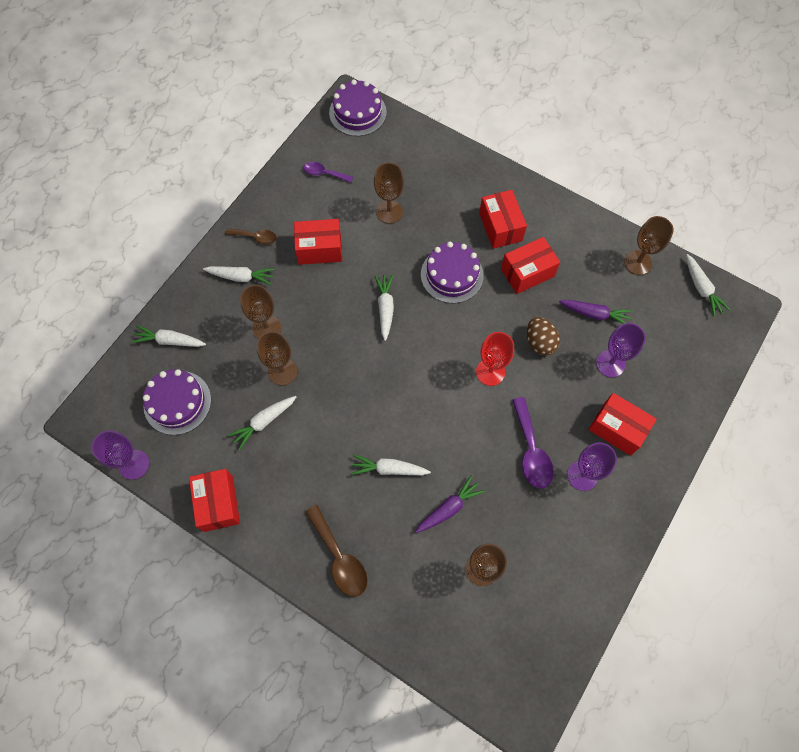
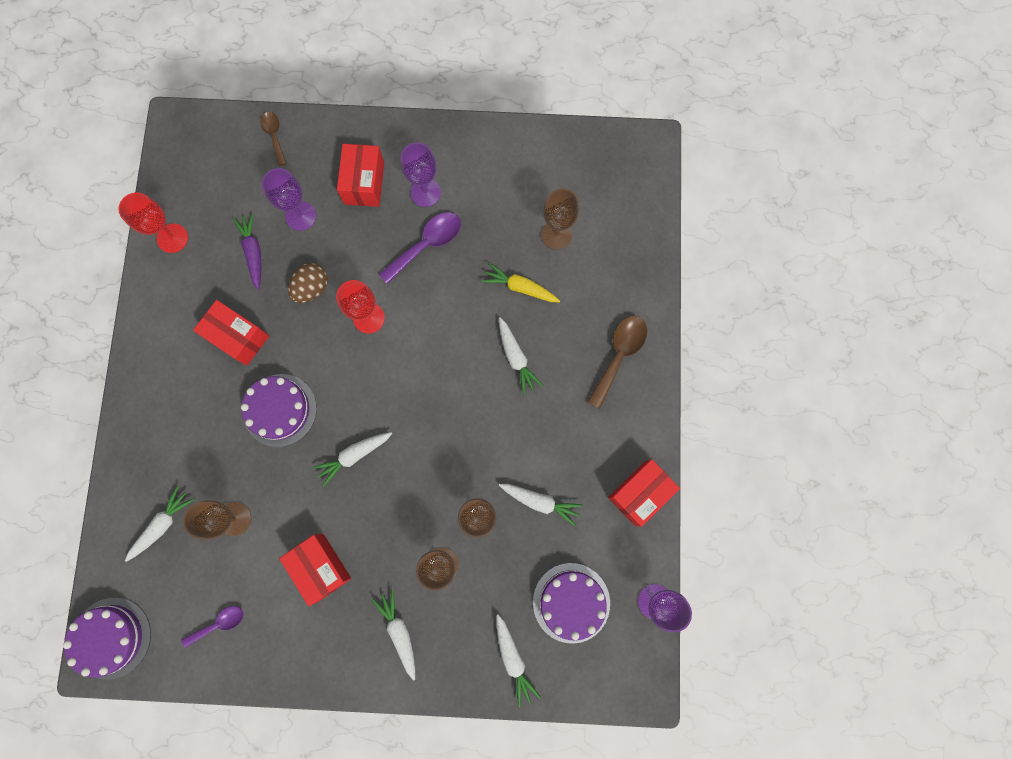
camera: 120 degrees left, 10 degrees up
(255, 237) = (342, 649): brown spoon -> brown spoon (274, 136)
(324, 173) = (219, 623): purple spoon -> purple spoon turned 105 degrees counterclockwise
(449, 507) = (520, 287): purple carrot -> yellow carrot
(500, 227) = (195, 391): red box -> none
(638, 262) = (172, 238): brown goblet -> red goblet
(701, 289) = (174, 169): white carrot -> white carrot (162, 524)

